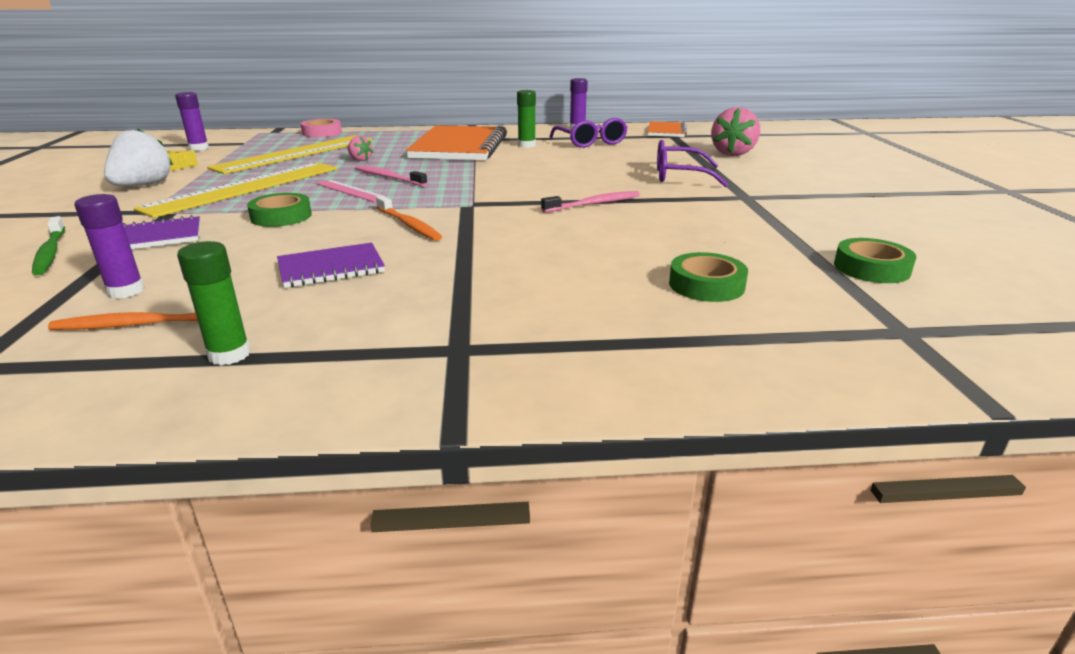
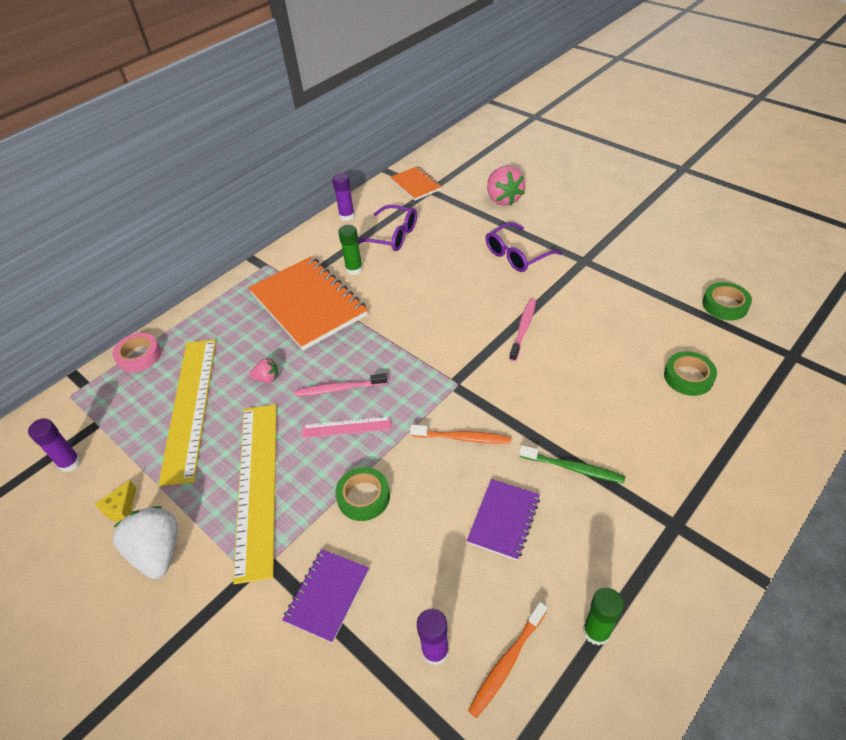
camera: 40 degrees left, 20 degrees up
(50, 252) = (291, 676): green toothbrush -> green toothbrush (573, 468)

